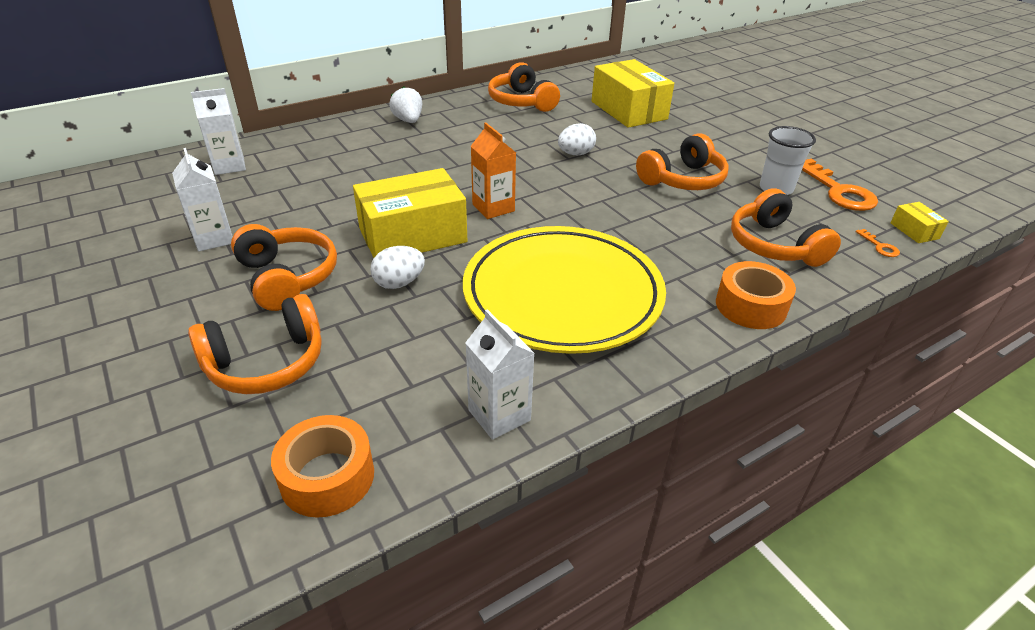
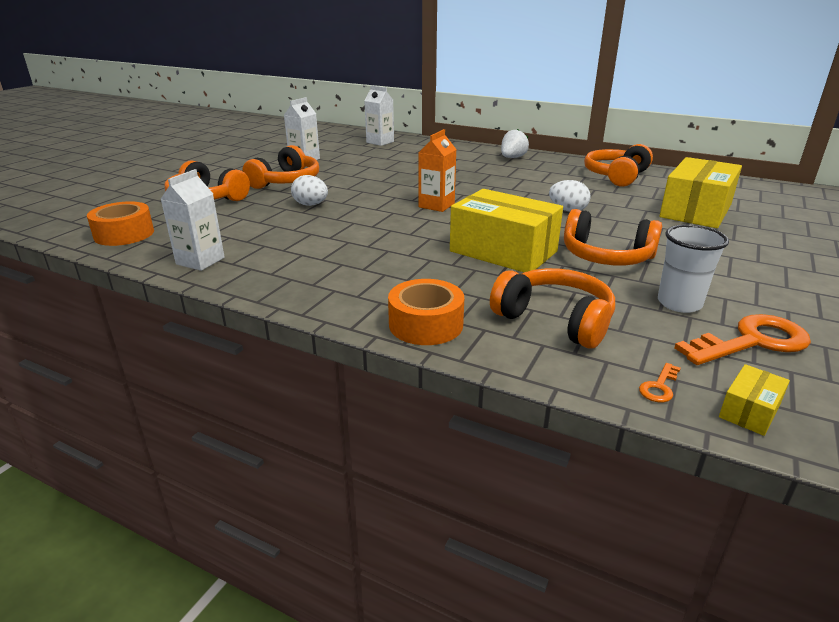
camera: 60 degrees right, 10 degrees down
(413, 235) = (368, 195): yellow box -> yellow box (503, 251)
(562, 295) = (352, 249): yellow plate -> none
(774, 245) = (555, 320): orange headphones -> orange headphones turned 90 degrees clockwise
(838, 191) = (752, 342): orange key -> orange key turned 150 degrees counterclockwise

